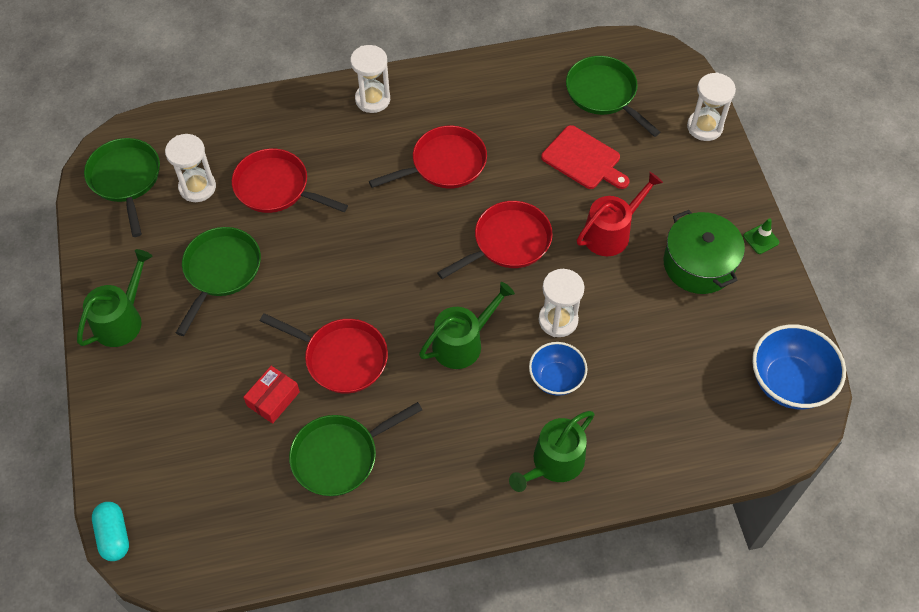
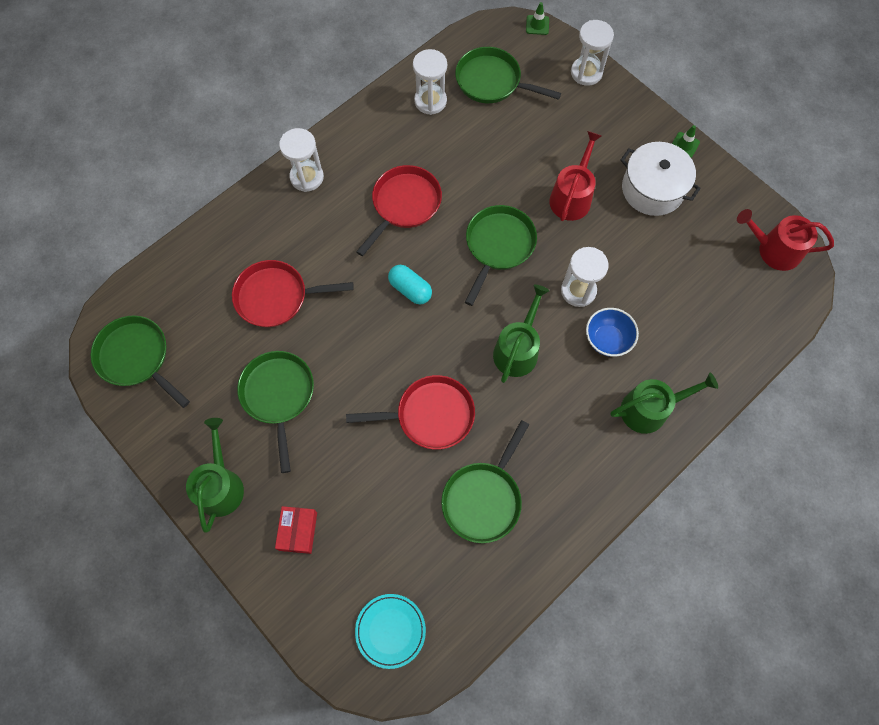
camera: 30 degrees left, 10 degrees up
(114, 535) = (344, 675): turquoise capsule -> turquoise capsule (410, 289)
(178, 522) = (390, 630): none -> turquoise plate
(197, 187) = (207, 332): white hourglass -> white hourglass (430, 101)
(273, 399) = (397, 481): red box -> red box (298, 531)
(507, 242) = (498, 246): red pan -> green pan
(554, 463) = (649, 409): green watering can -> green watering can turned 120 degrees counterclockwise
(584, 159) = (512, 145): red cutting board -> none
(684, 62) = (537, 25): none -> green traffic cone
(698, 264) = (652, 189): green pot -> white pot
(789, 382) = (774, 250): blue bowl -> red watering can

